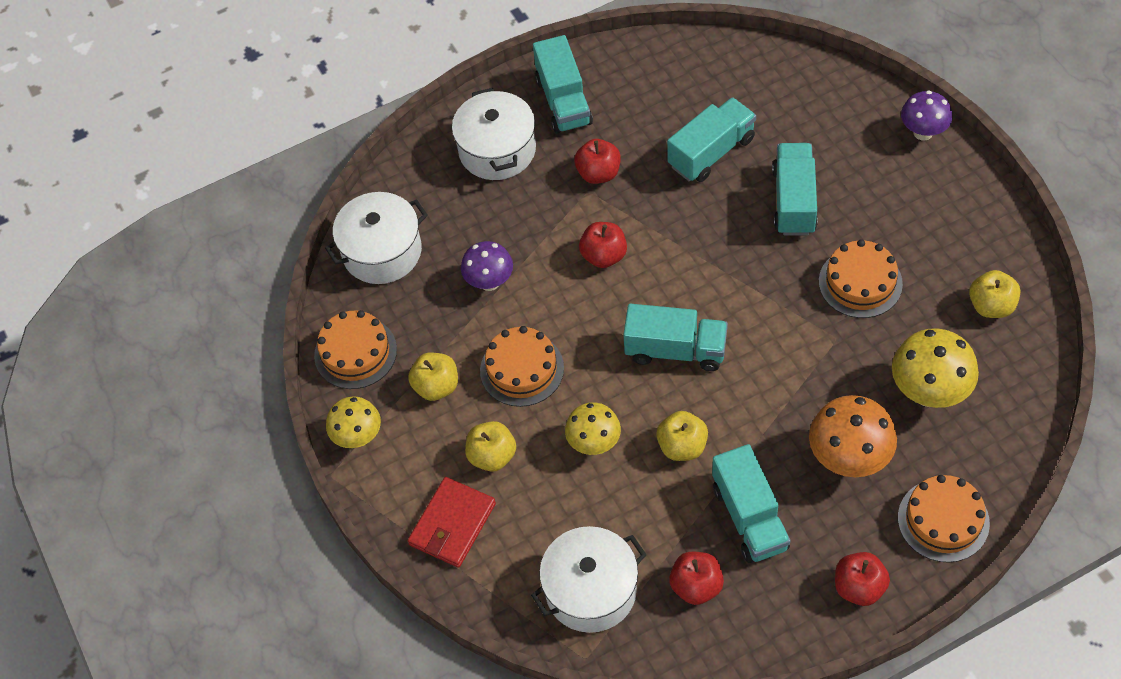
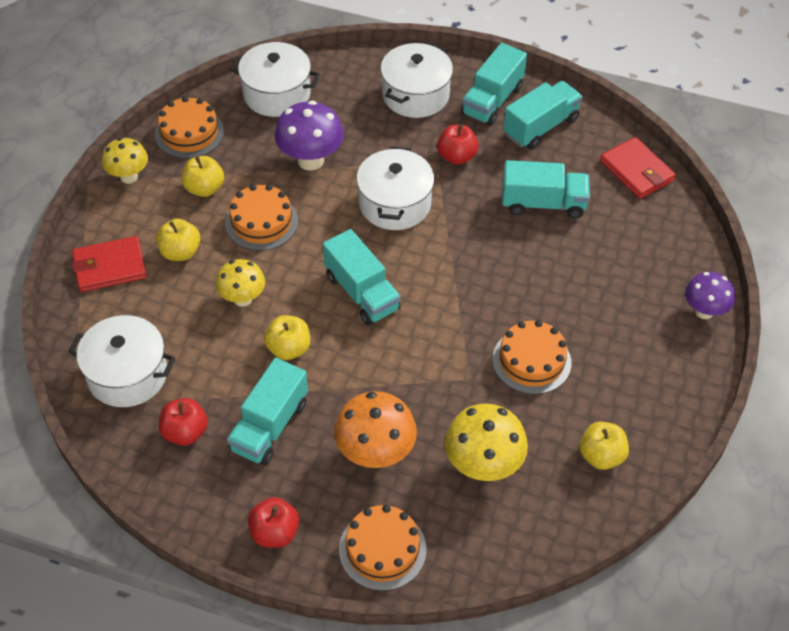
camera: 40 degrees right, 5 degrees down
(489, 282) = (310, 160): purple mushroom -> purple mushroom, size x1.52
(604, 256) = (395, 204): red apple -> white pot
(743, 63) = (636, 171): none -> red wallet
(794, 201) = (556, 276): turquoise truck -> turquoise truck (540, 127)

